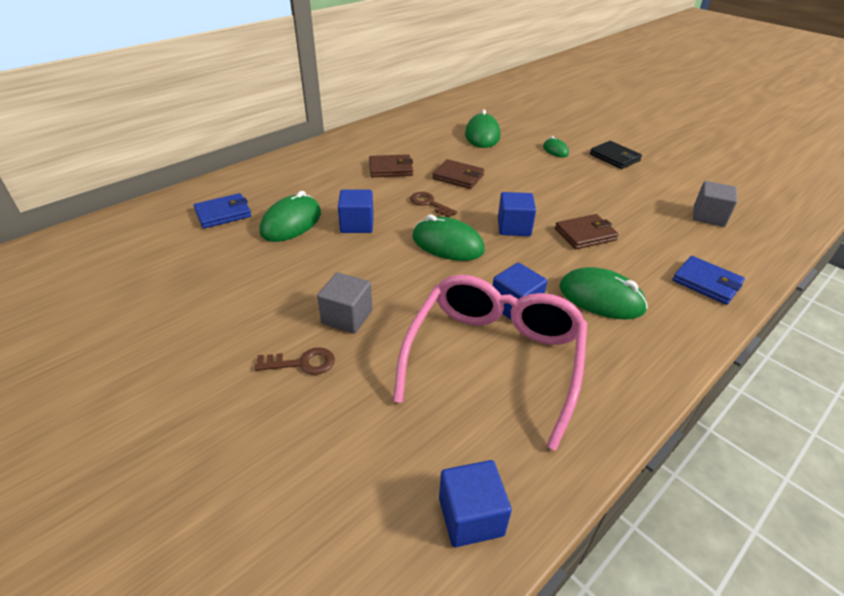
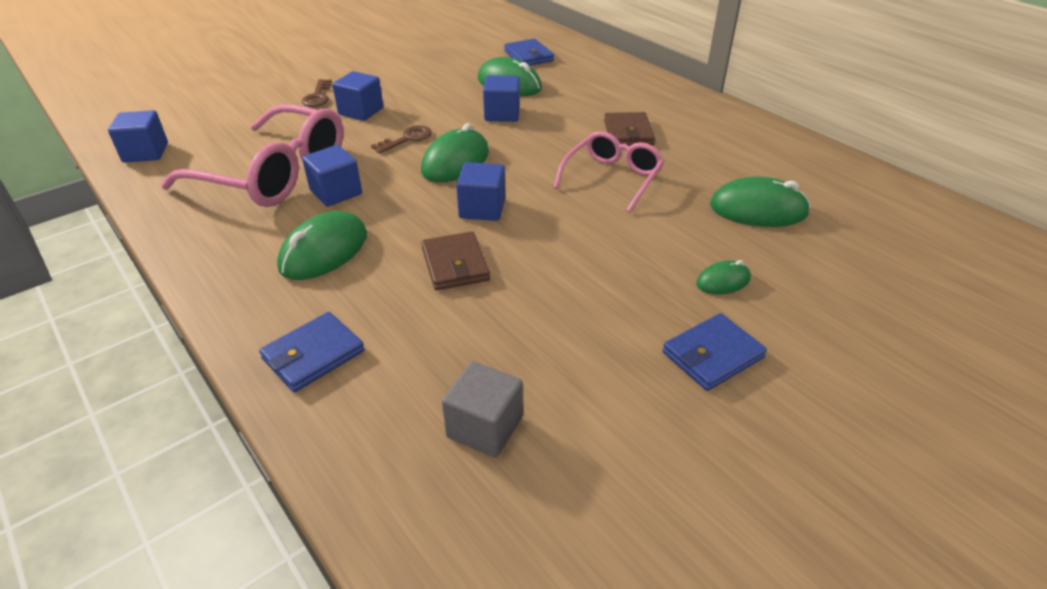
camera: 95 degrees right, 0 degrees up
(347, 317) = (361, 111): grey cube -> blue cube
(429, 204) = (542, 155): brown key -> brown key (407, 139)
(458, 177) = (612, 178): brown wallet -> pink glasses
(614, 157) = (712, 355): black wallet -> blue wallet

